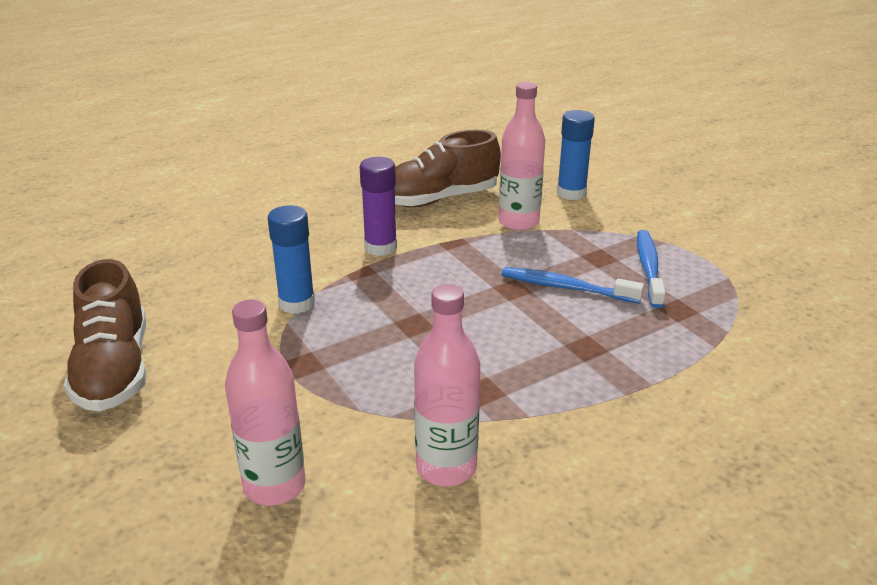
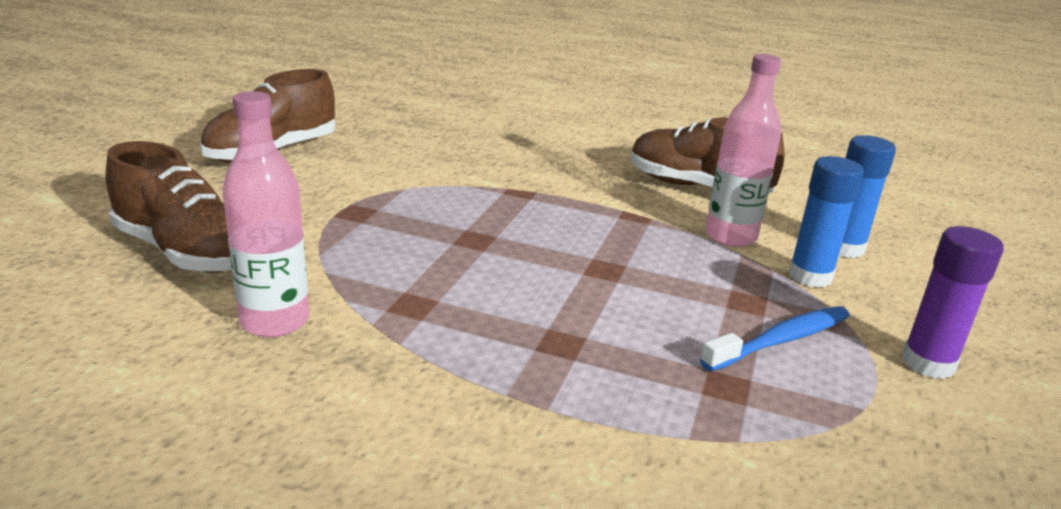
camera: 50 degrees right, 5 degrees down
(274, 486) = (186, 252): pink bottle -> brown shoe
(297, 303) = (436, 183): blue glue stick -> blue glue stick (810, 276)
(380, 247) = (571, 188): purple glue stick -> purple glue stick (928, 363)
(566, 287) = (654, 298): blue toothbrush -> none

